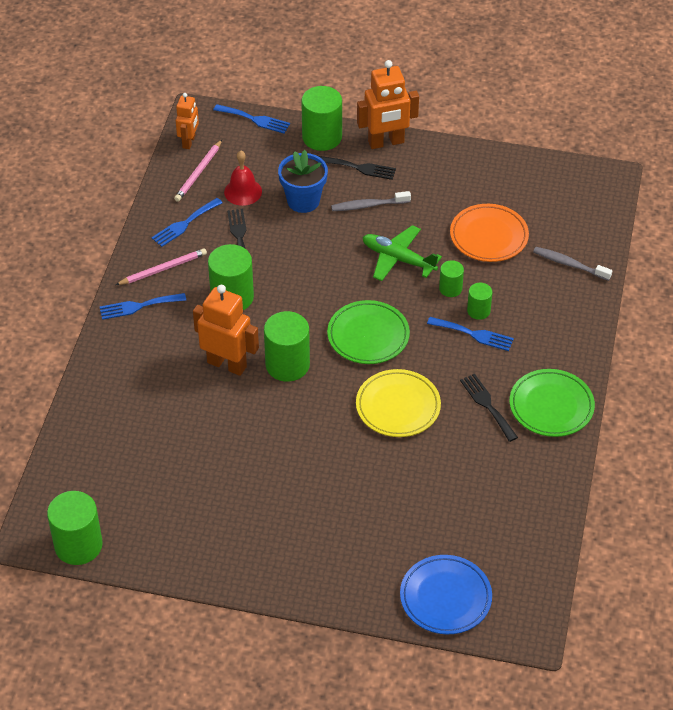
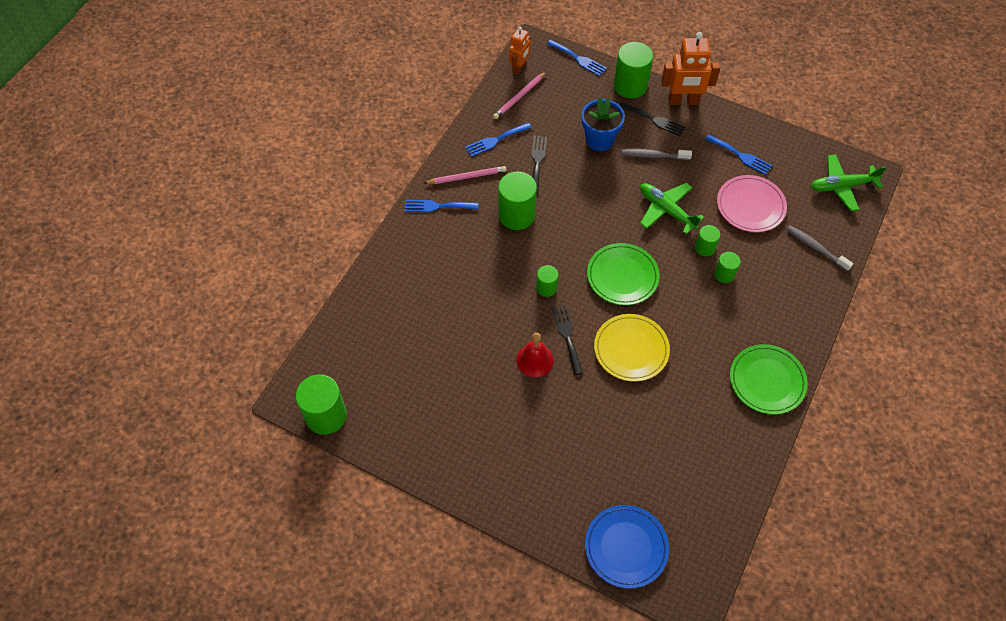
camera: 15 degrees right, 10 degrees up
(227, 364) = (496, 276): orange robot -> none
(243, 191) = (551, 121): red bell -> red bell (535, 360)
(287, 364) = (546, 288): green cylinder -> green cylinder, size x0.54
(474, 334) = (714, 296): blue fork -> blue fork (740, 156)
(487, 405) = (710, 366): black fork -> black fork (567, 336)
(489, 236) = (750, 206): orange plate -> pink plate
(582, 197) = (842, 186): none -> green plane

